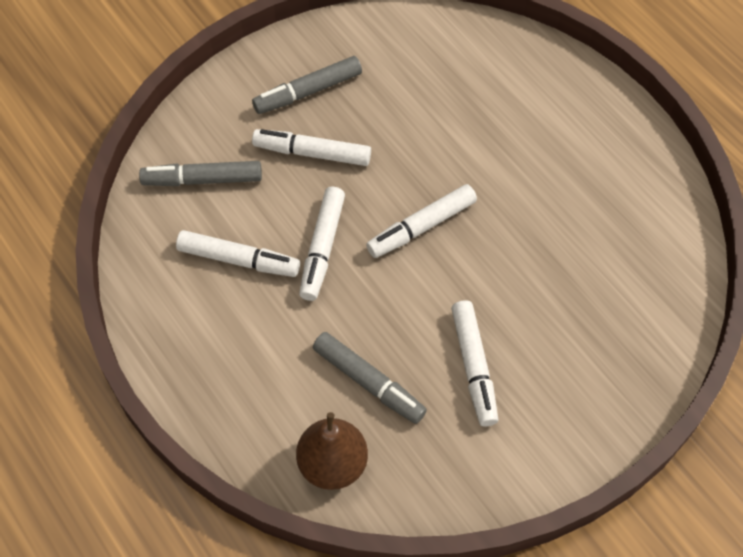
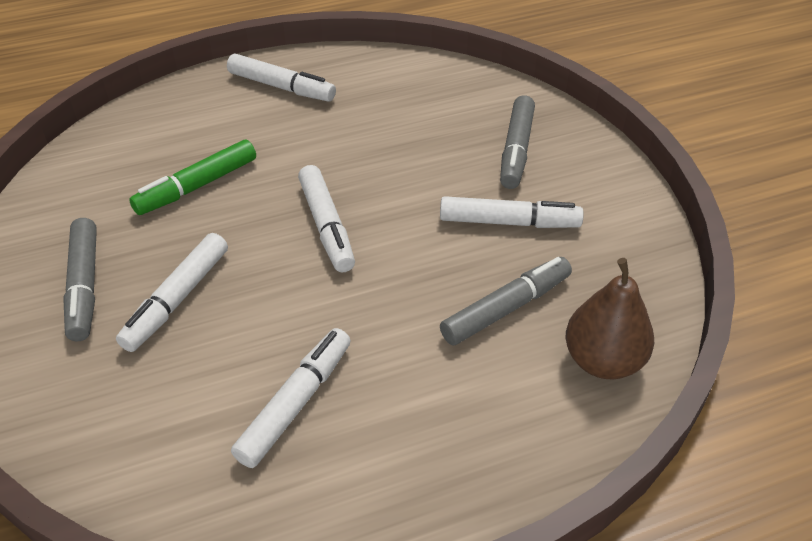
camera: 75 degrees left, 15 degrees down
(202, 179) = (150, 422): grey marker -> grey marker (516, 150)
(322, 248) = (316, 316): white marker -> white marker (281, 87)
(437, 119) = (197, 186): none -> green marker

